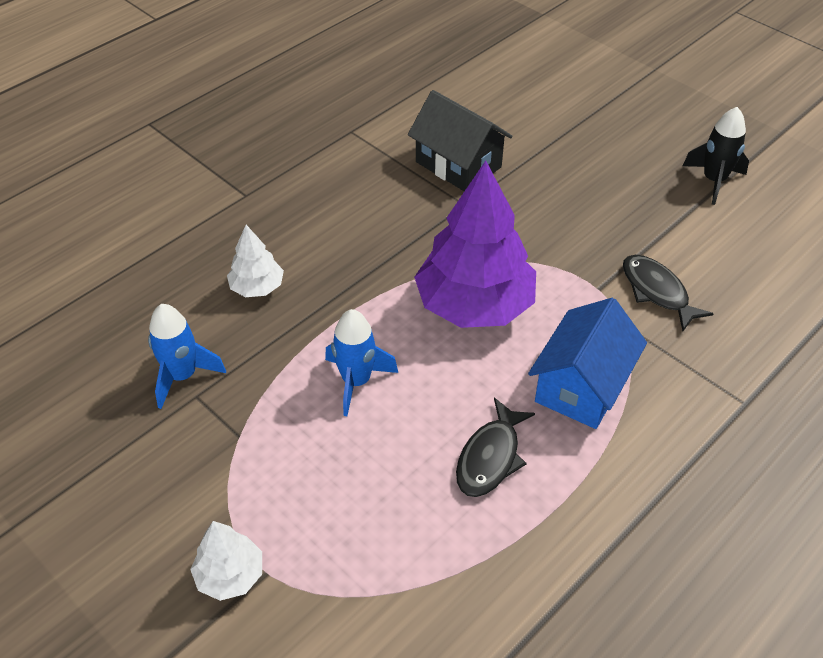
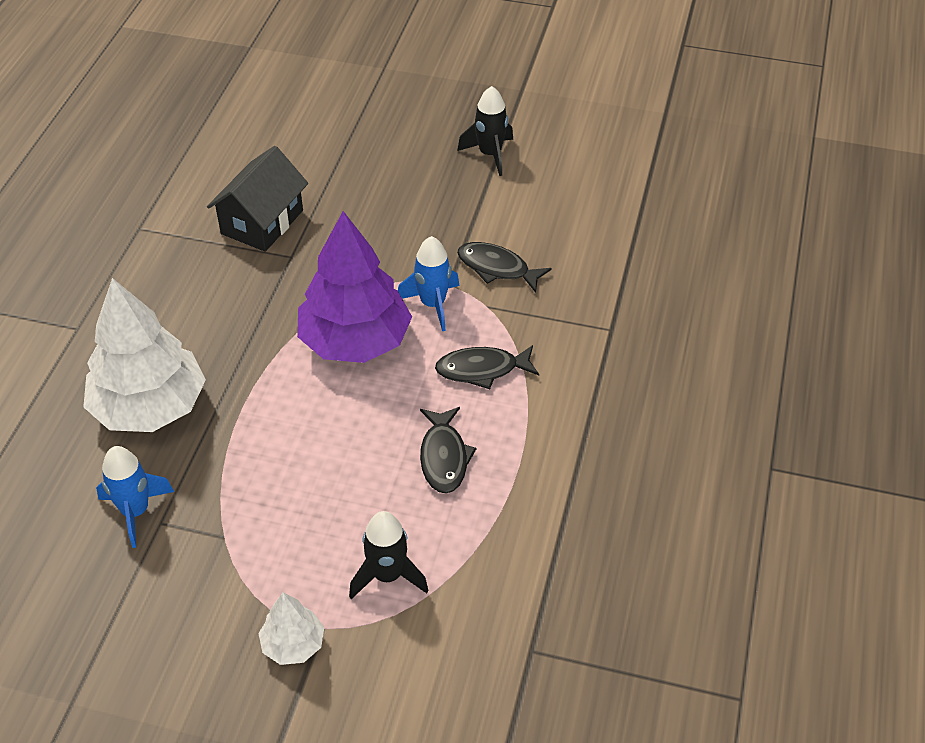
camera: 30 degrees left, 0 degrees up
(257, 287) = (150, 406): white tree -> white tree, size x2.10
(356, 381) = (295, 447): blue rocket -> blue rocket (433, 304)
(361, 552) = (387, 575): none -> black rocket
(458, 164) = (262, 222): black house -> black house turned 75 degrees counterclockwise
(582, 386) = (482, 370): blue house -> black fish

